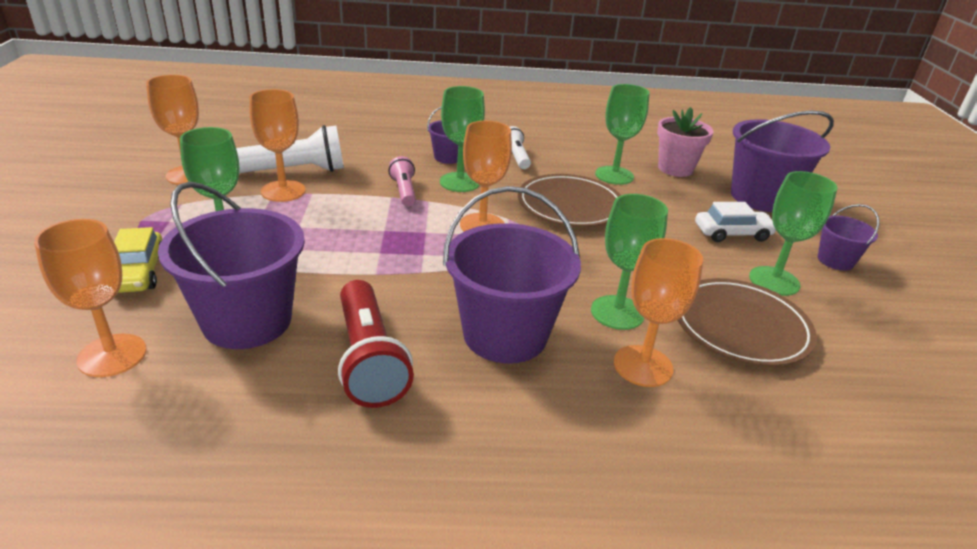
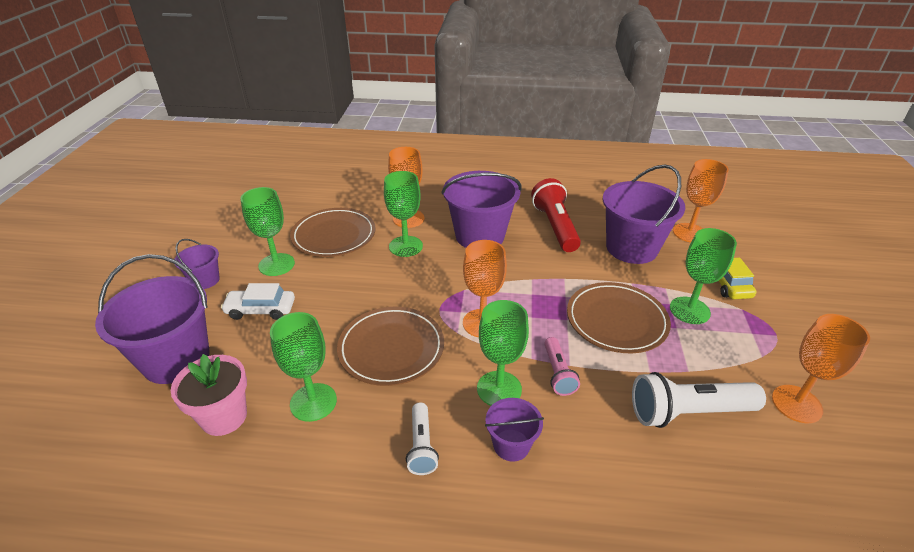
camera: 170 degrees left, 5 degrees up
(283, 191) = (680, 374): orange goblet -> none
(325, 229) = (616, 320): none -> brown plate

